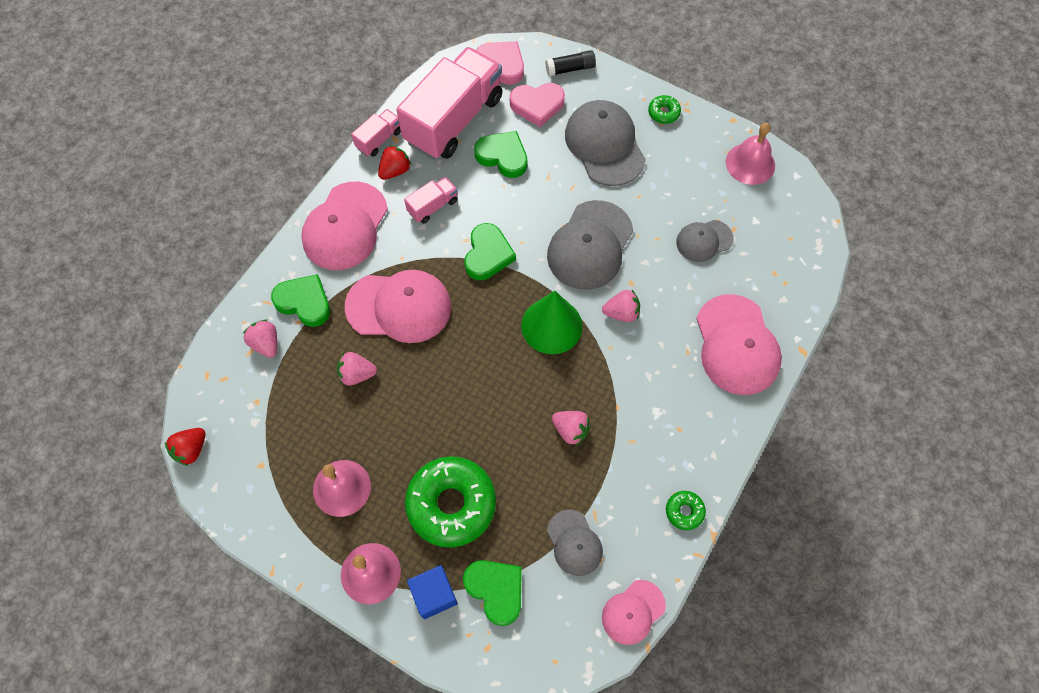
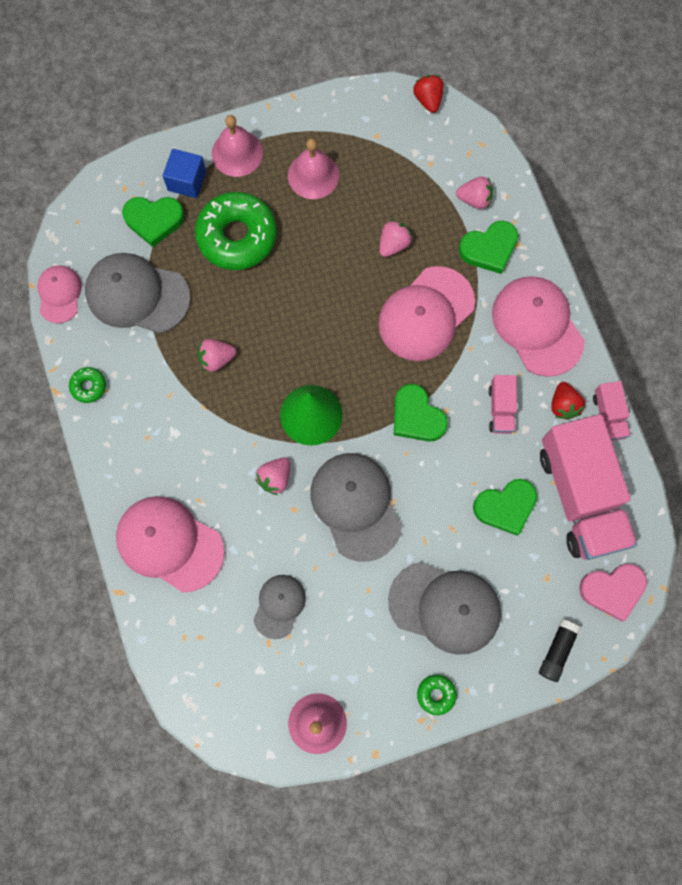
camera: 130 degrees right, 10 degrees up
(537, 105) = (538, 583): pink heart -> none
(574, 543) = (137, 294): grey cap -> grey cap, size x1.76

